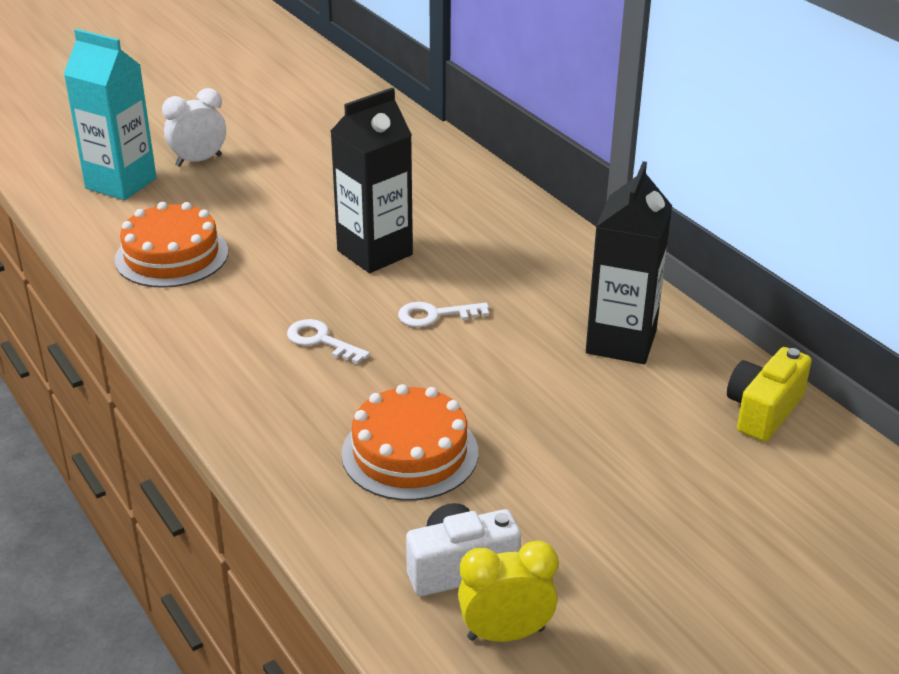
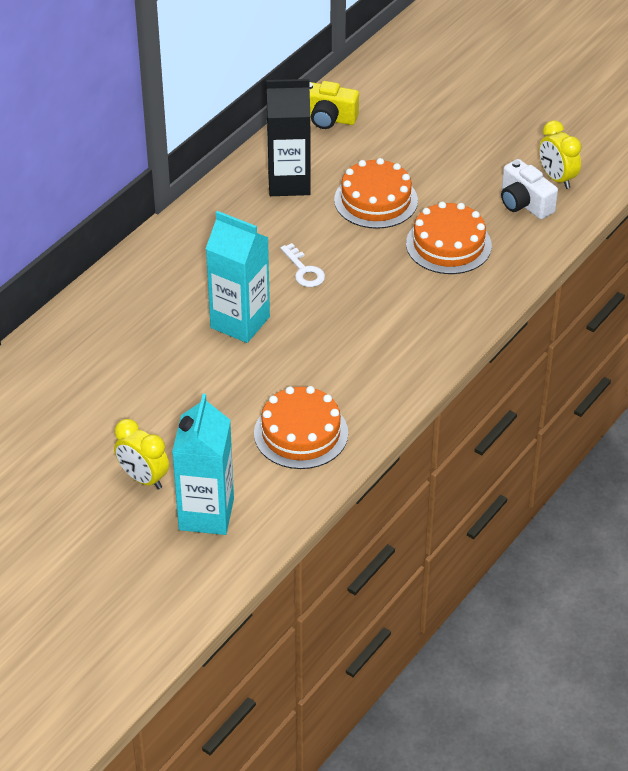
camera: 110 degrees left, 10 degrees up
(199, 161) = (143, 478): white clock -> yellow clock
(321, 341) = (363, 315): white key -> none
(374, 252) = (240, 322): black carton -> turquoise carton
(546, 409) = (376, 200): none -> orange cake

